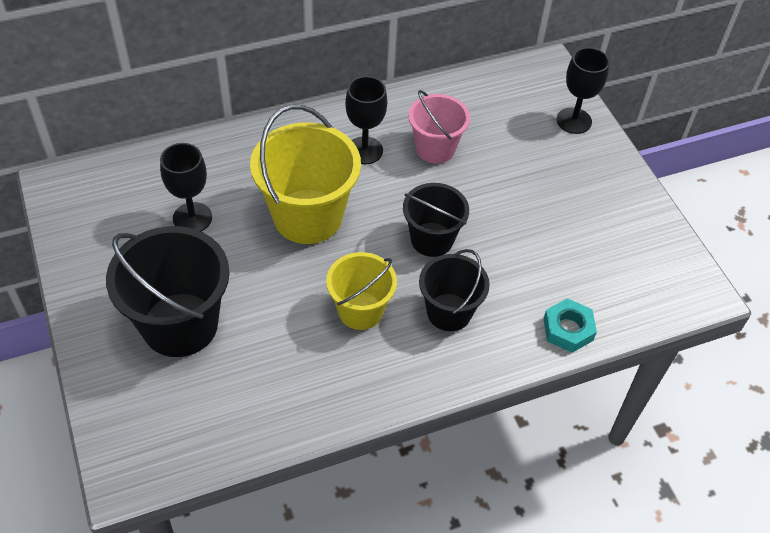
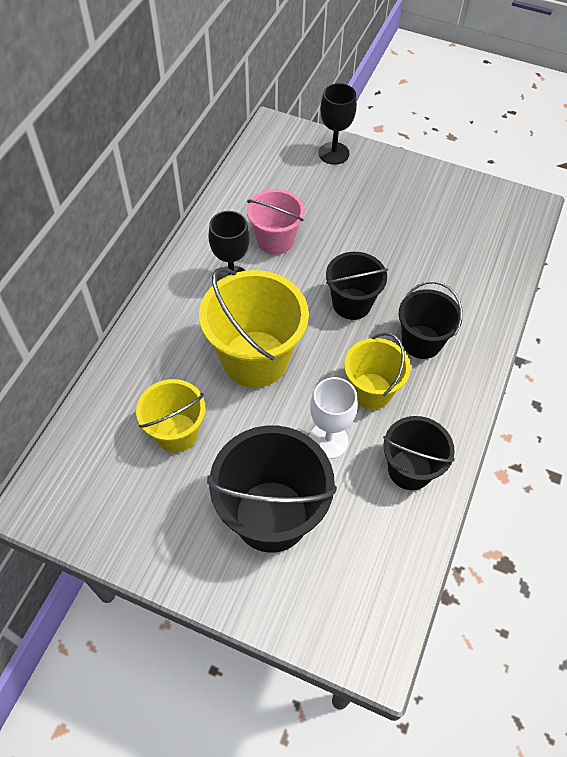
camera: 45 degrees left, 5 degrees up
(192, 218) = (176, 433): black goblet -> yellow bucket
(283, 314) = (328, 440): none -> white goblet
(313, 387) = (410, 469): none -> black bucket
(568, 329) = (495, 291): turquoise nut -> none

